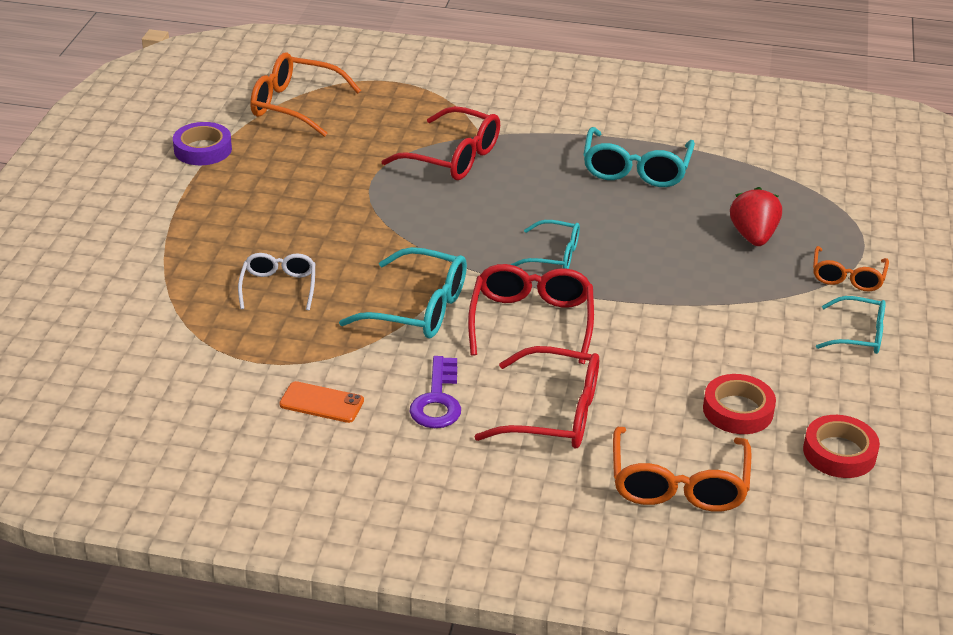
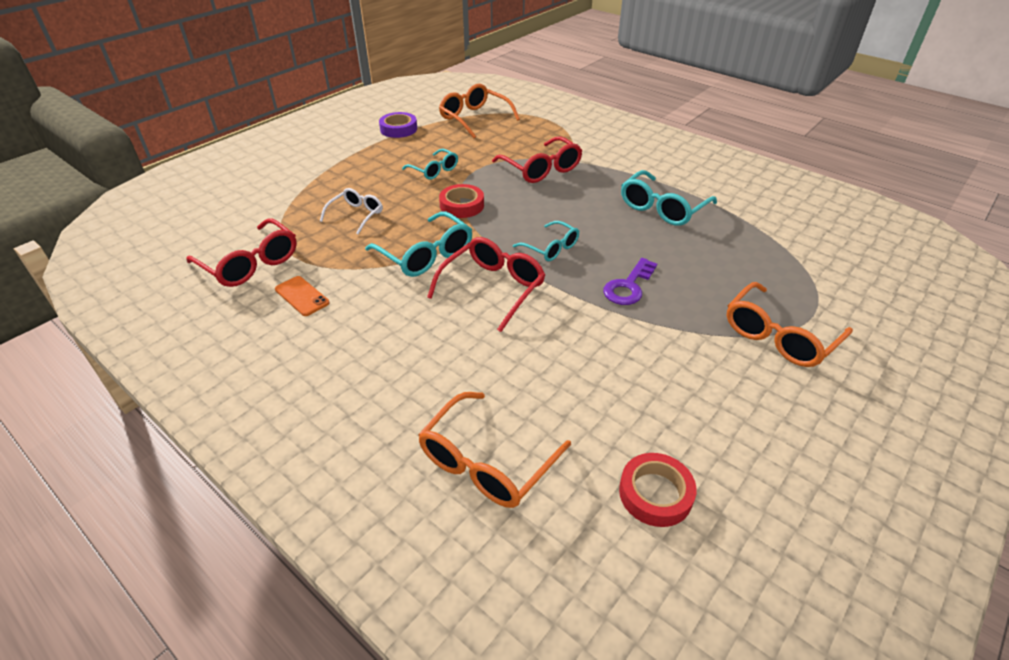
camera: 30 degrees right, 5 degrees up
(437, 400) = (374, 322): purple key -> purple key (628, 286)
(555, 414) = (445, 363): red glasses -> red glasses (251, 264)
(738, 410) = (592, 416): red tape -> red tape (462, 205)
(753, 236) = (718, 279): red strawberry -> none
(847, 277) = (778, 336): orange glasses -> orange glasses, size x1.60
(859, 335) = (755, 389): turquoise glasses -> turquoise glasses (434, 170)

